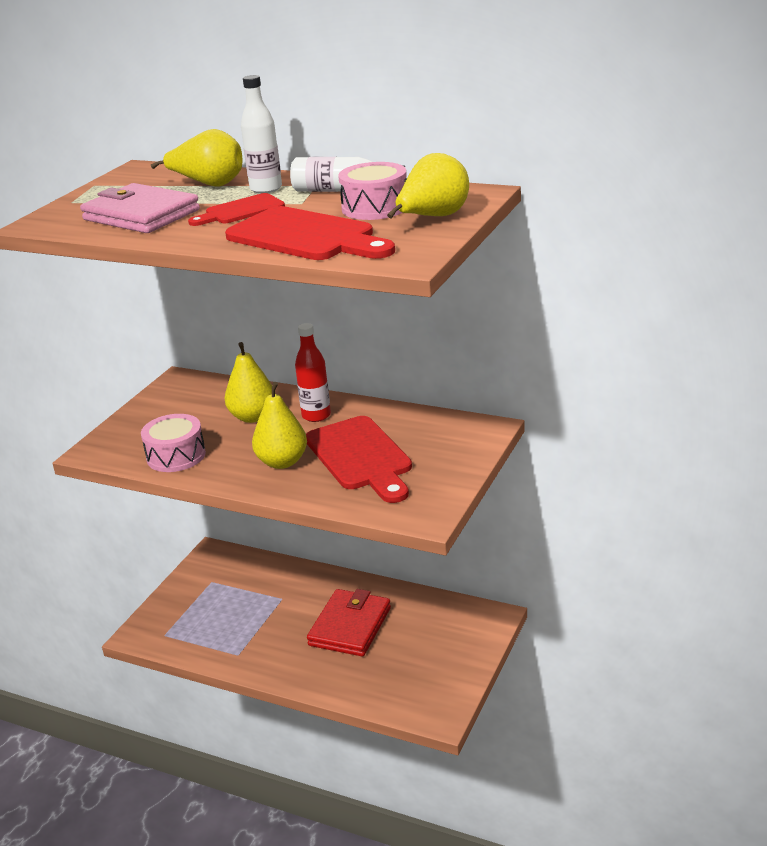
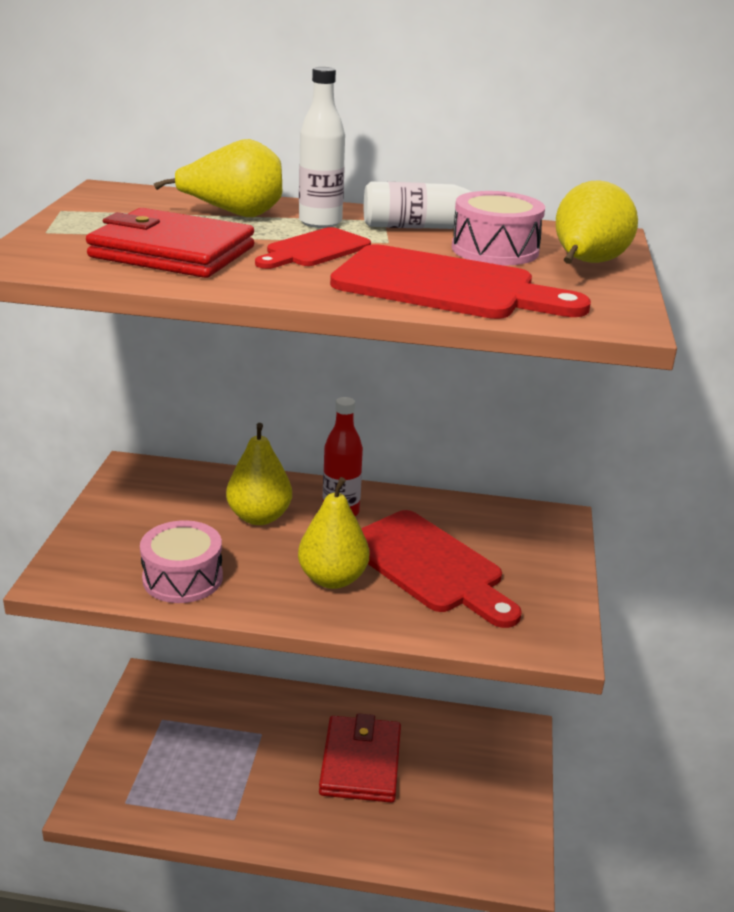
camera: 20 degrees left, 0 degrees up
(141, 215) = (172, 252): pink wallet -> red wallet

